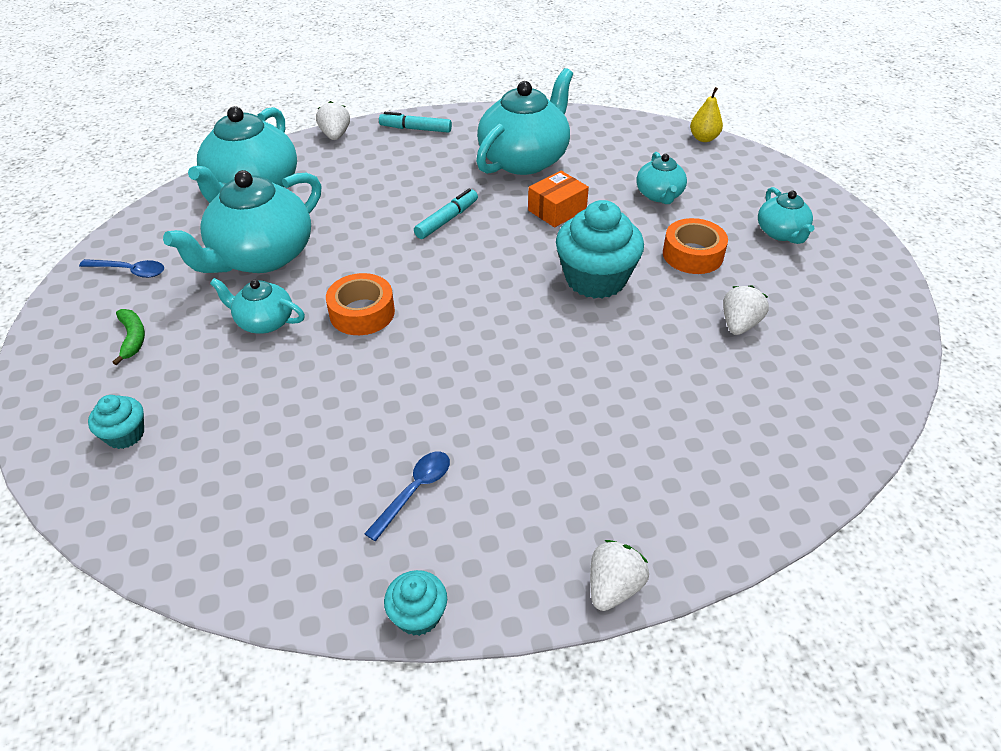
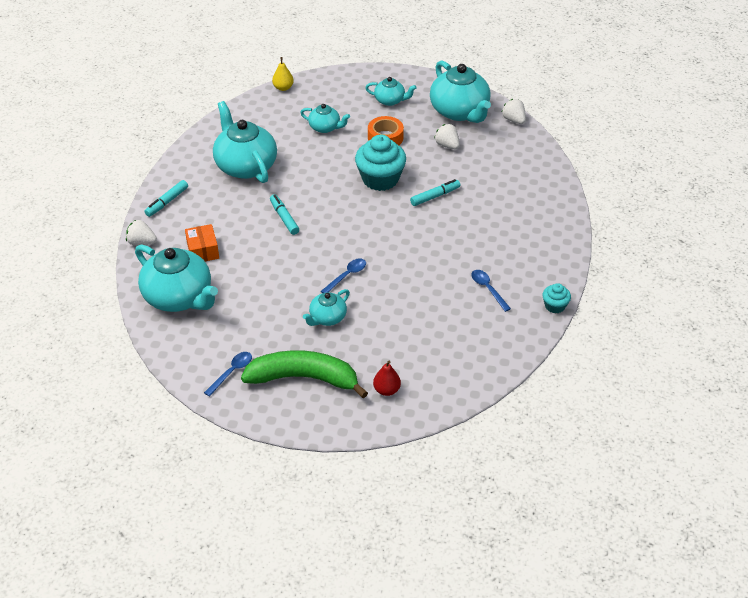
camera: 65 degrees left, 0 degrees up
(125, 434) = (386, 390): turquoise cupcake -> red pear
(133, 338) = (304, 378): green banana -> green banana, size x2.47
(261, 256) = (261, 307): turquoise teapot -> turquoise teapot (460, 111)
(362, 313) = (347, 276): orange tape -> blue spoon
(557, 210) = (309, 171): orange box -> orange box (203, 250)
(603, 349) = (435, 196): none -> turquoise marker
(613, 587) = (570, 244): white strawberry -> white strawberry (513, 120)

